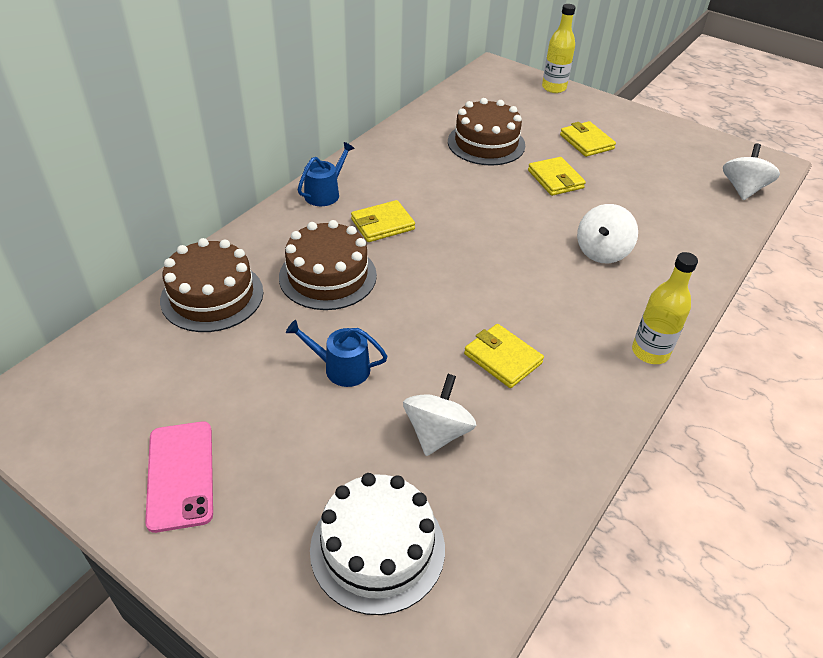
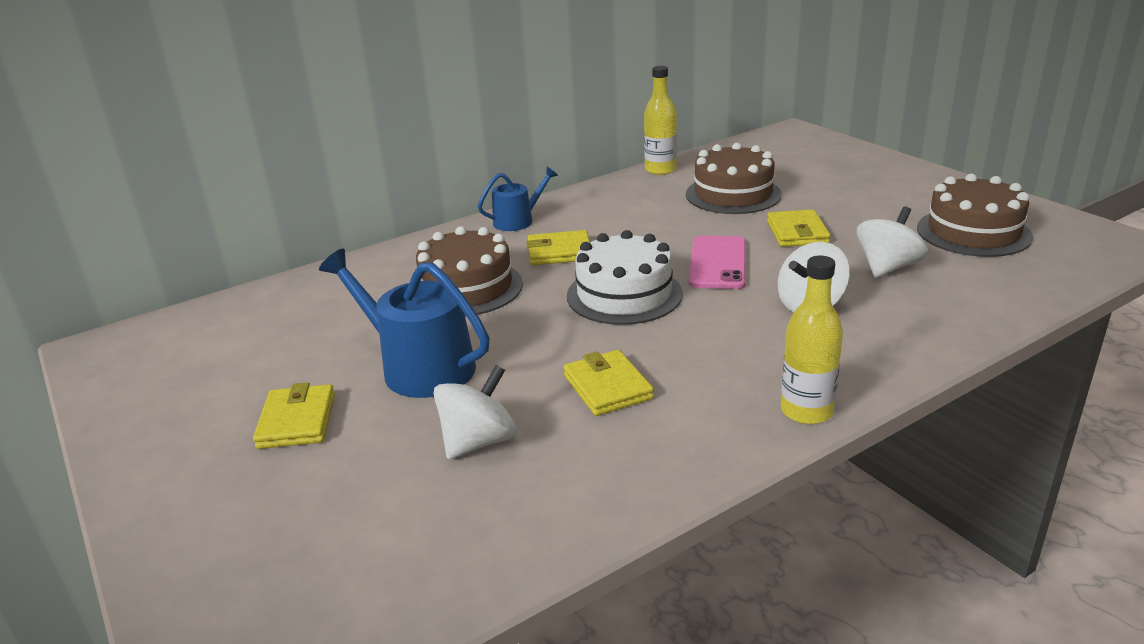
camera: 25 degrees right, 15 degrees down
(180, 475) = (193, 427): pink phone -> pink phone (718, 263)
(212, 296) = (340, 289): brown cake -> brown cake (973, 232)
(341, 368) = (419, 367): blue watering can -> blue watering can, size x1.73
(377, 548) = (331, 533): white cake -> white cake (624, 294)
(554, 88) = (855, 152): yellow bottle -> yellow bottle (660, 170)
(586, 142) = (864, 202): yellow wallet -> yellow wallet (297, 421)
(743, 189) = (1062, 265): white spinning top -> white spinning top (887, 267)

